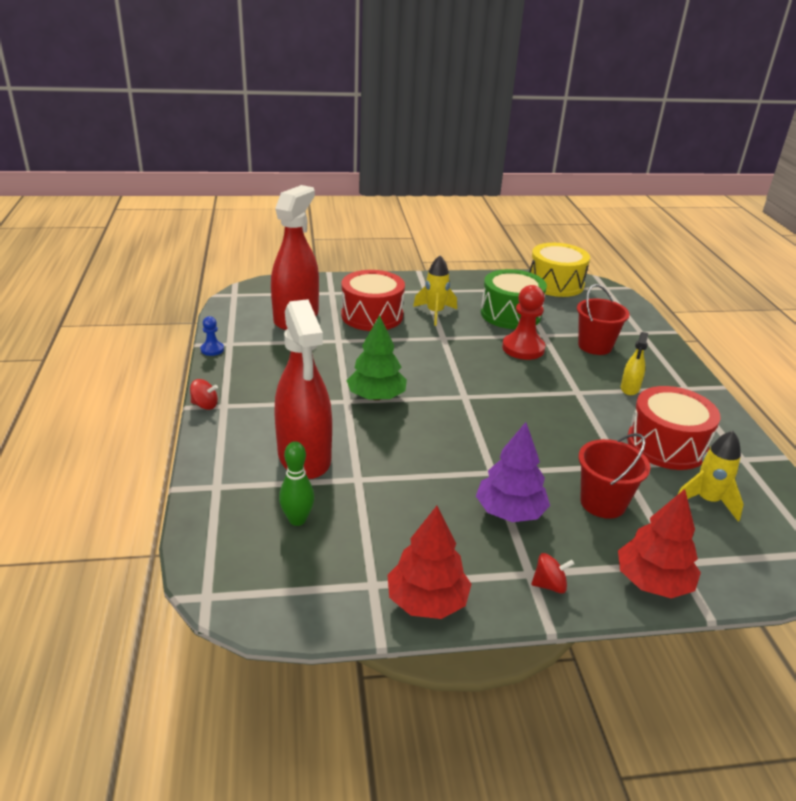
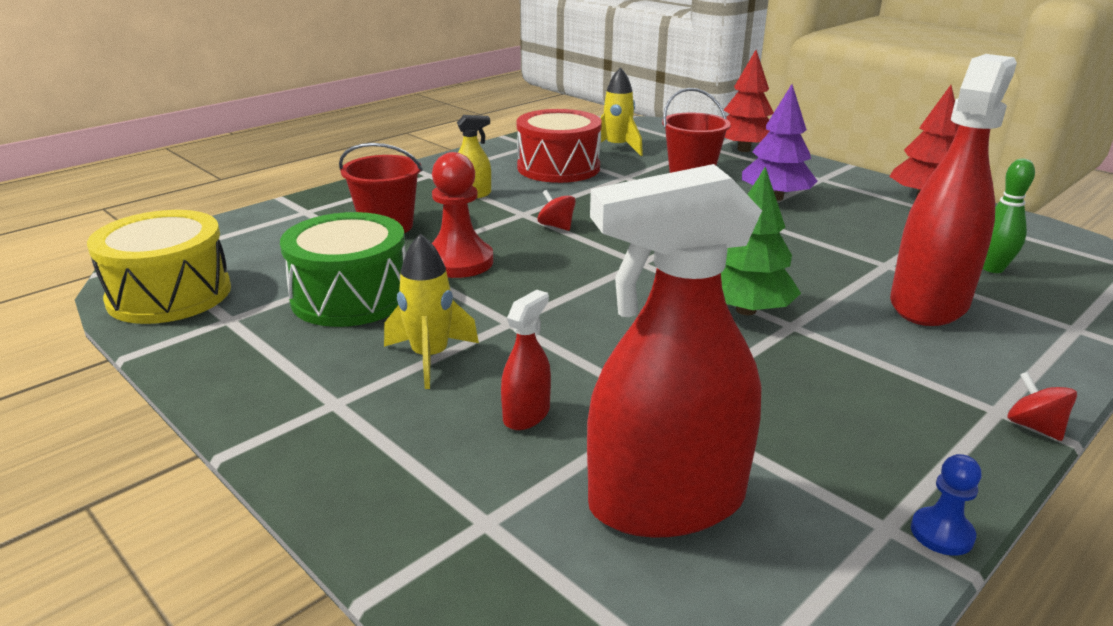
camera: 125 degrees left, 5 degrees down
(372, 316) = (526, 415): red drum -> red spray bottle
(549, 585) = (817, 172): red spinning top -> red spinning top (556, 226)

